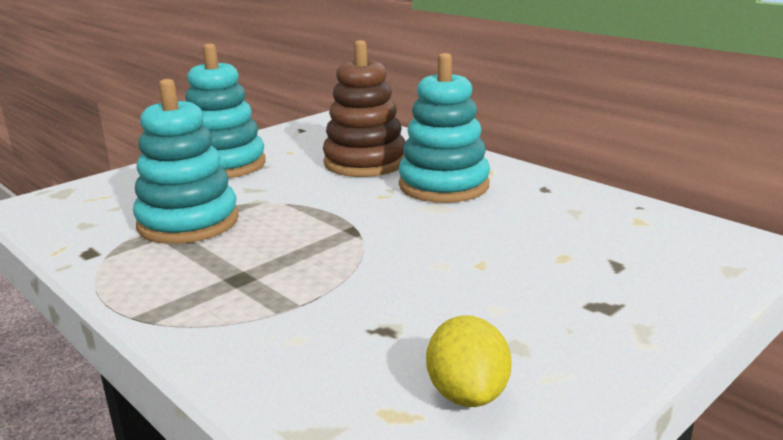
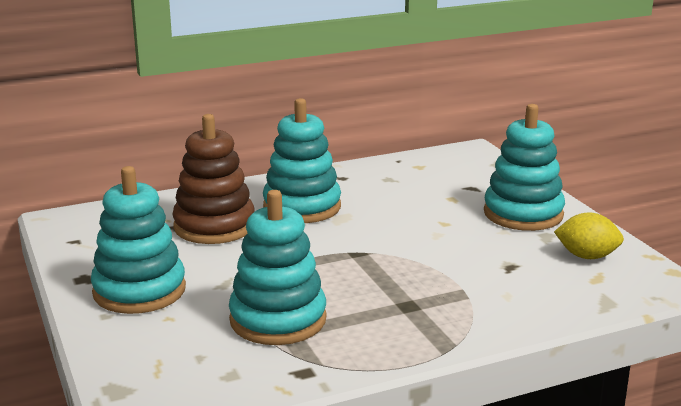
camera: 70 degrees left, 0 degrees up
(571, 315) = (523, 214): none -> turquoise stacking toy

